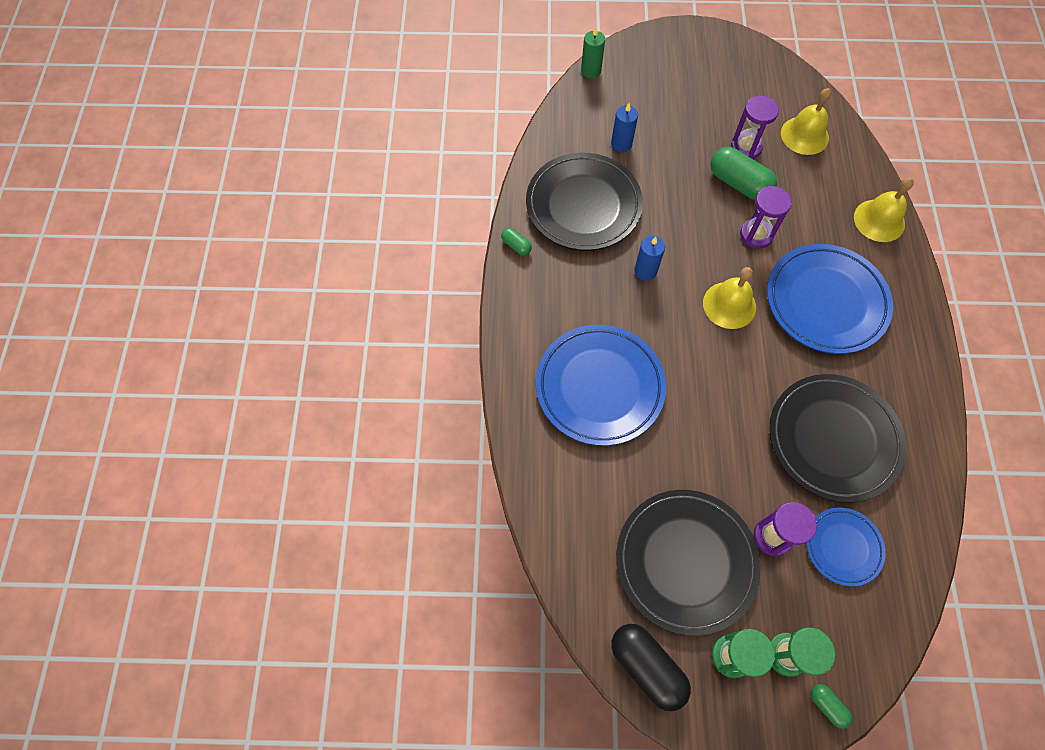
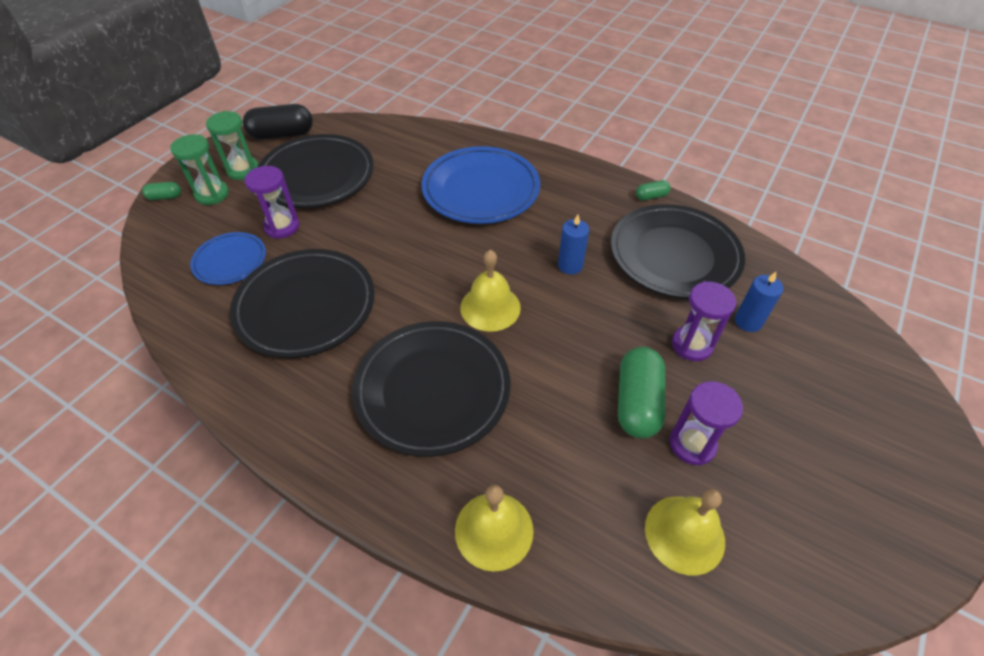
camera: 120 degrees right, 15 degrees down
(591, 71) = (884, 347): green candle -> none
(739, 183) = (637, 402): green capsule -> green capsule turned 60 degrees counterclockwise
(756, 235) = (556, 377): purple hourglass -> purple hourglass (692, 345)
(825, 302) = (432, 390): blue plate -> black plate

